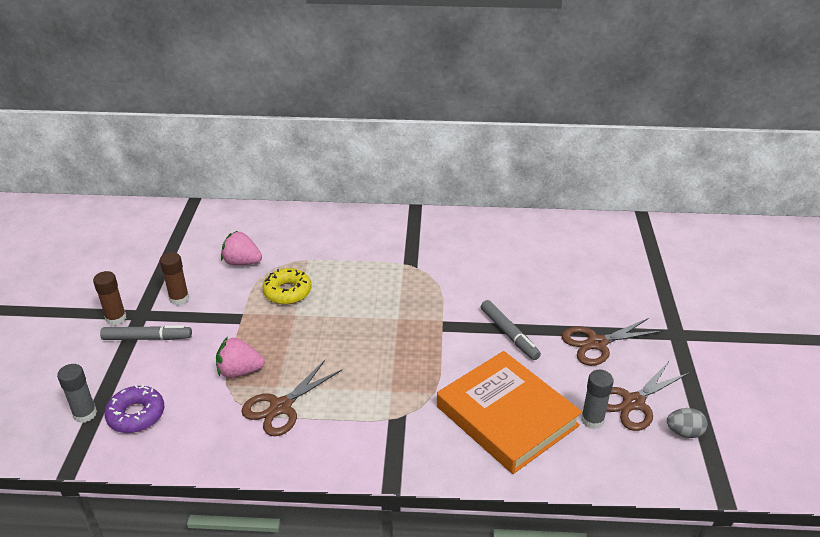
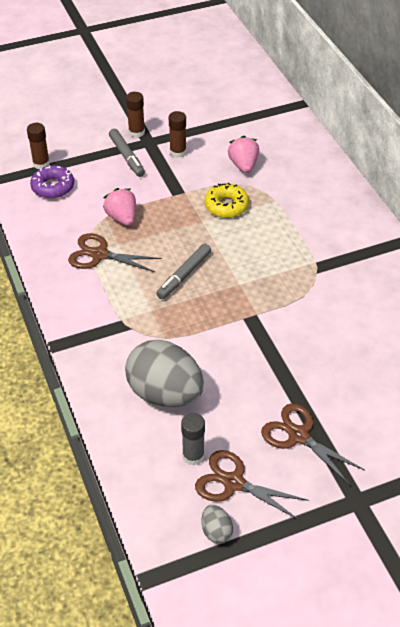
camera: 65 degrees right, 10 degrees up
(85, 414) = (41, 164): grey glue stick -> brown glue stick
(507, 416) = (165, 393): orange book -> grey egg
(509, 334) = (268, 366): grey marker -> grey marker (184, 275)

